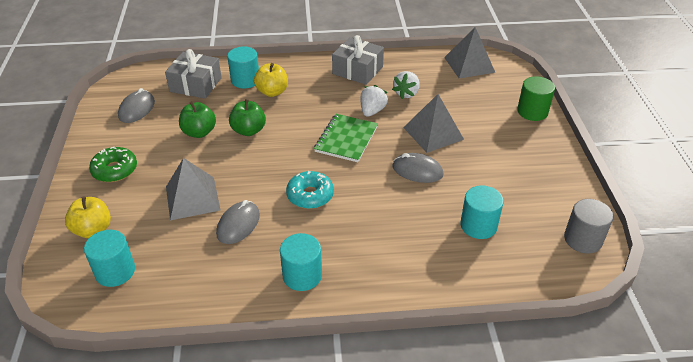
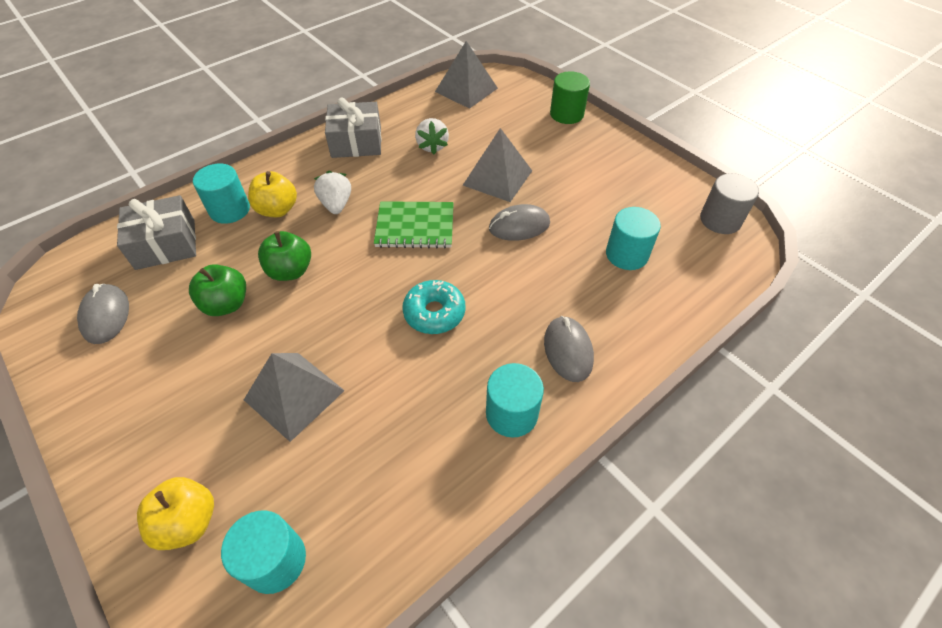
camera: 35 degrees left, 10 degrees up
(115, 170) = (147, 417): green donut -> none
(238, 224) = (383, 396): grey mouse -> grey mouse (568, 350)
(346, 139) = (415, 227): green notebook -> green notebook turned 75 degrees counterclockwise
(372, 111) = (414, 181): white strawberry -> white strawberry (336, 204)

